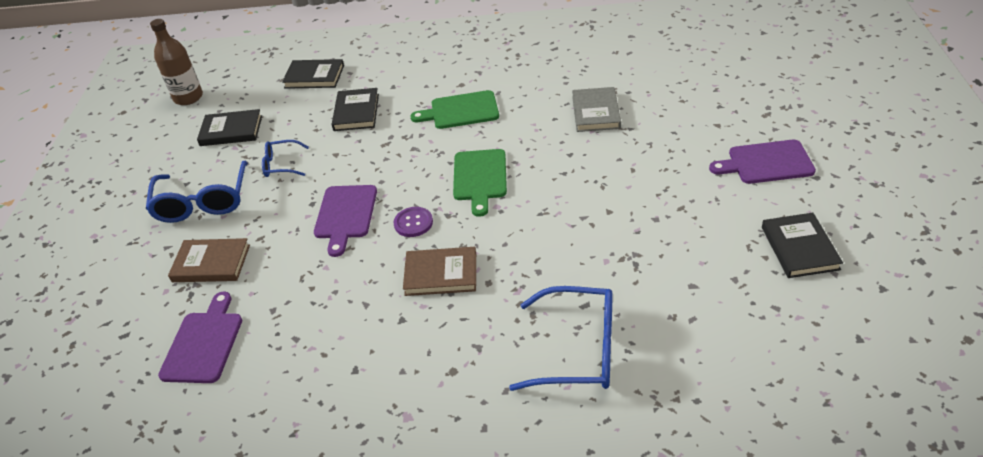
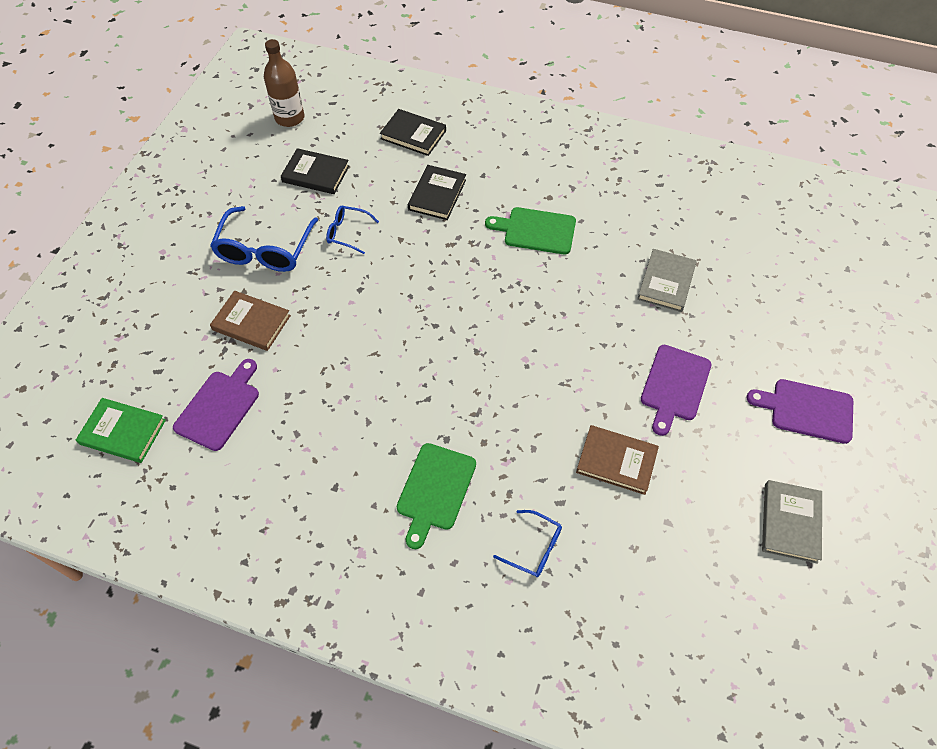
camera: 15 degrees right, 15 degrees up
(103, 400) = (123, 432): none -> green book
(345, 215) = (385, 315): purple cutting board -> purple cutting board (674, 386)
(413, 223) = (442, 348): purple button -> none
(441, 274) = (445, 416): brown book -> brown book (616, 461)
(480, 178) = (522, 319): green cutting board -> green cutting board (435, 490)
(579, 350) = (534, 548): blue glasses -> blue glasses, size x0.54
(800, 248) = (790, 522): black book -> grey book

